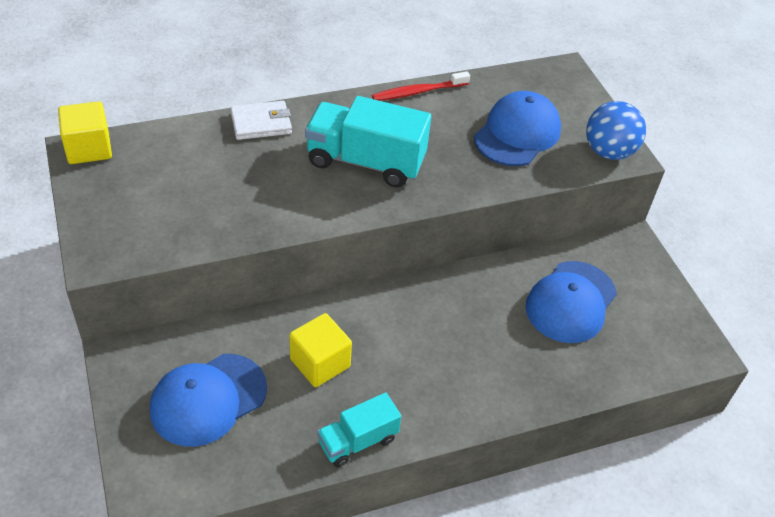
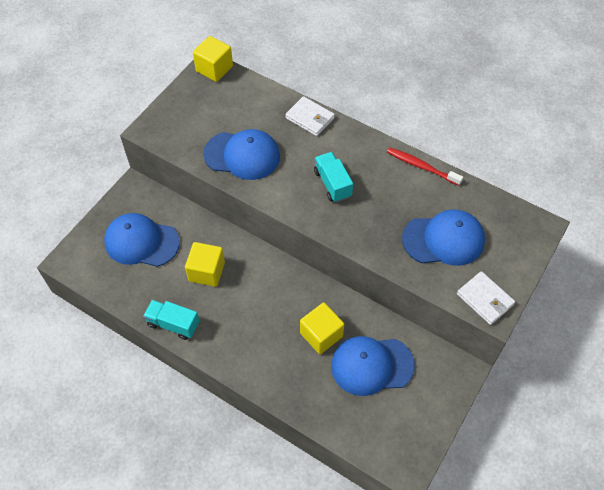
camera: 55 degrees right, 10 degrees up
(242, 203) = (242, 155): none -> blue cap
(365, 162) = (332, 184): turquoise truck -> turquoise truck, size x0.59
(499, 317) = (321, 335): none -> yellow cube
(608, 152) = (485, 299): blue ball -> white wallet

